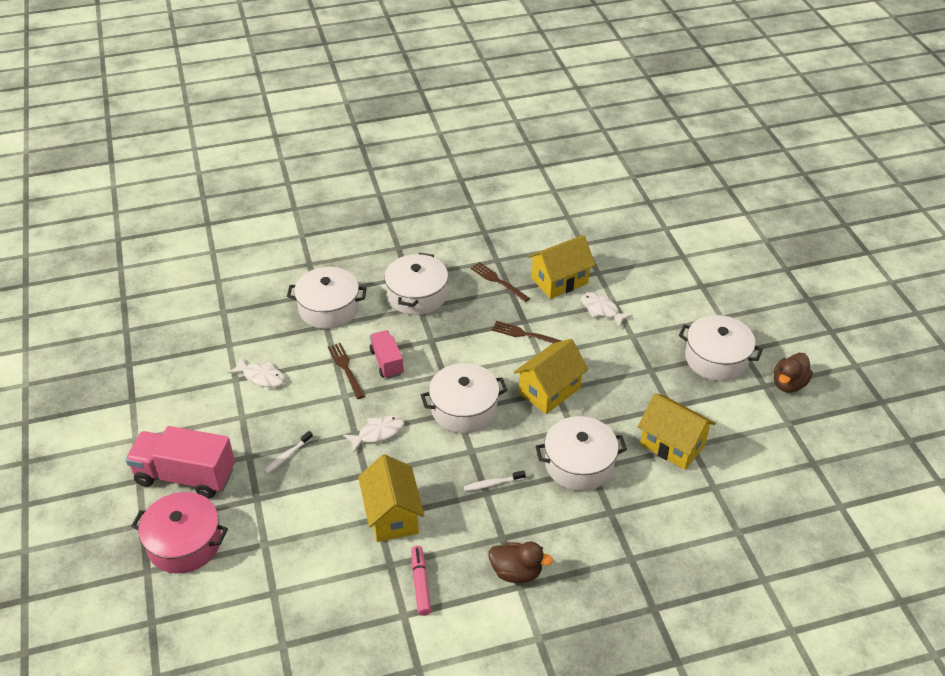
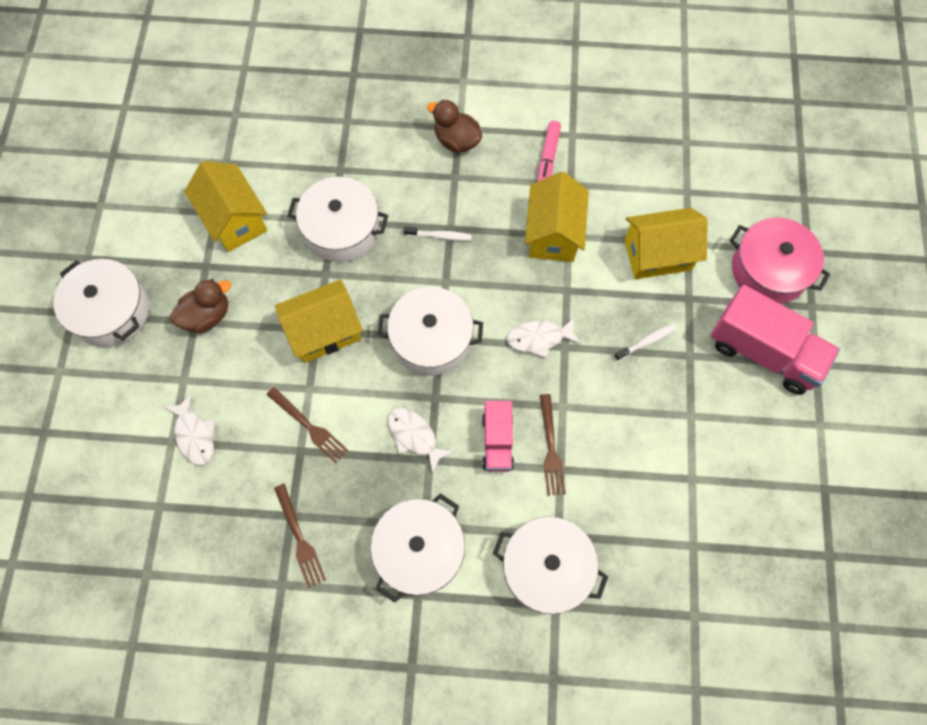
camera: 160 degrees left, 25 degrees up
(261, 377) = (658, 471): white fish -> white fish (414, 436)
(559, 281) = (218, 508): yellow house -> yellow house (657, 255)
(789, 384) = (60, 251): brown duck -> brown duck (207, 315)

